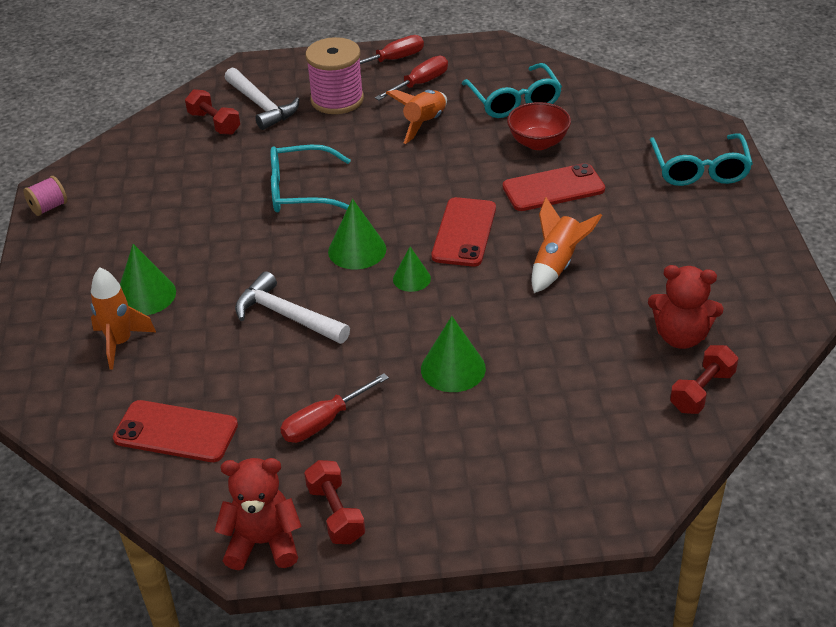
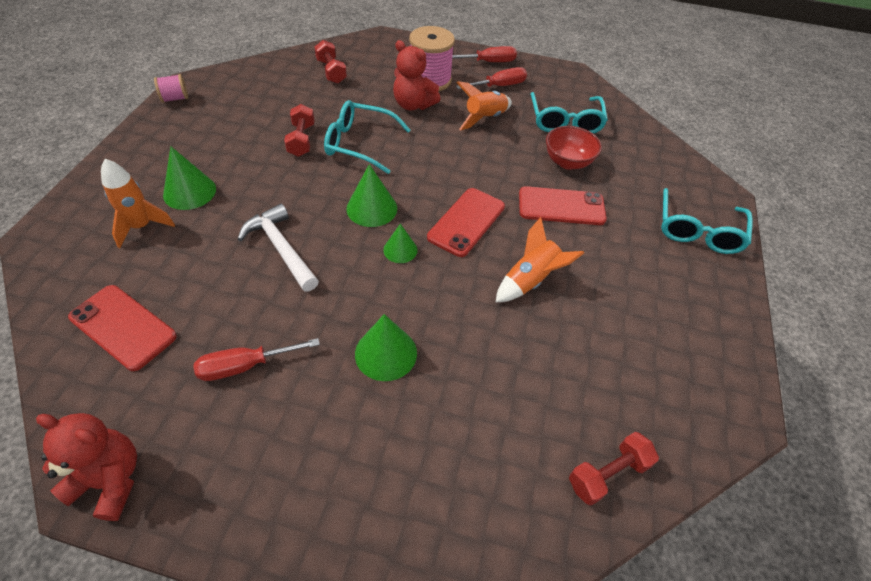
camera: 15 degrees right, 10 degrees up
(262, 106) = (373, 69): white hammer -> none
(336, 514) = (192, 474): red dumbbell -> red dumbbell (301, 140)
(681, 336) = (612, 399): red teddy bear -> red teddy bear (413, 105)

